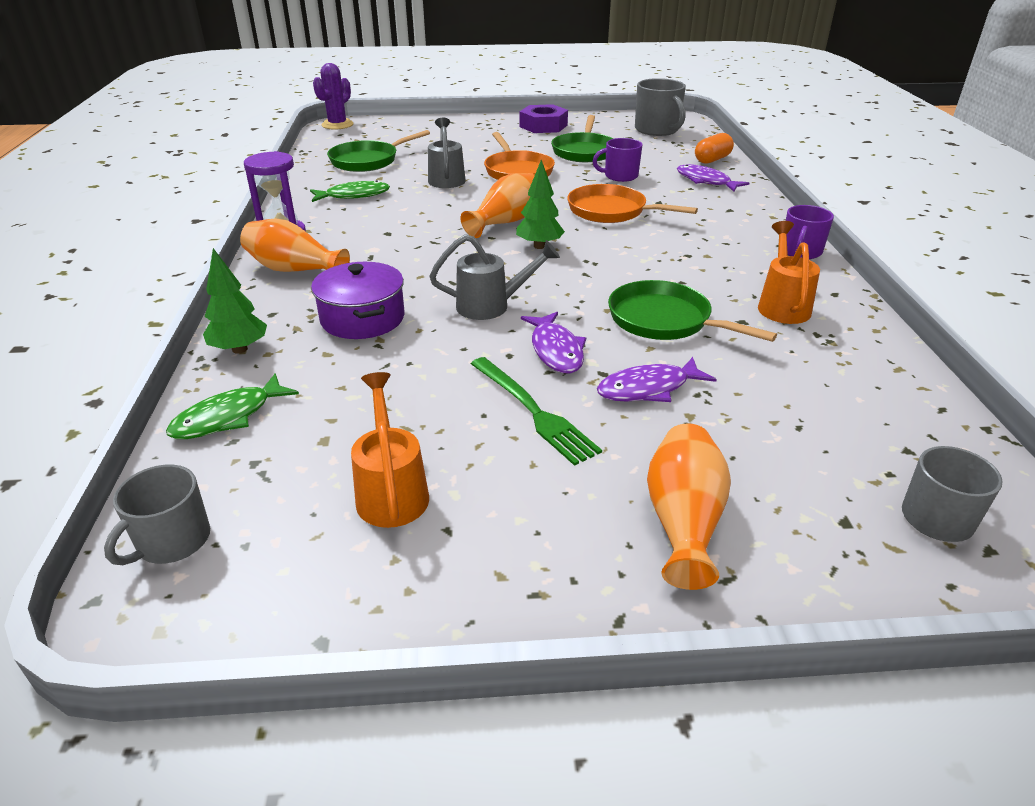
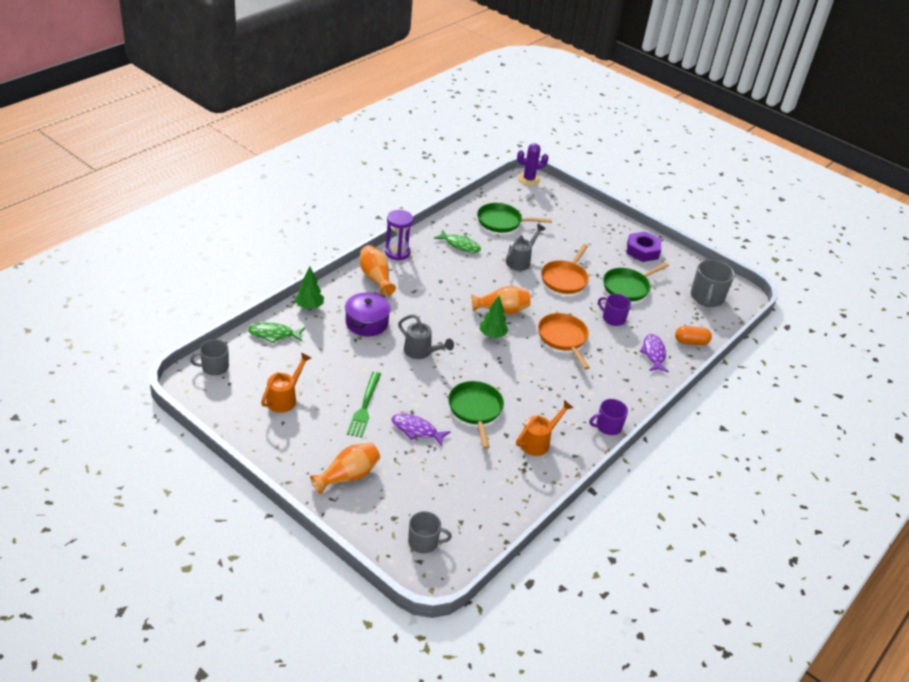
camera: 40 degrees right, 5 degrees up
(556, 350) = (411, 390): purple fish -> none

